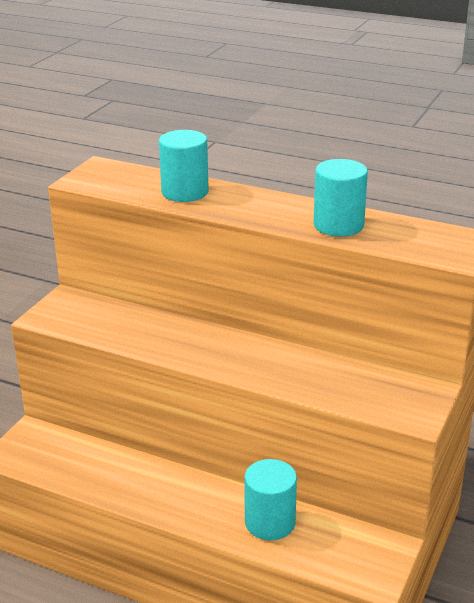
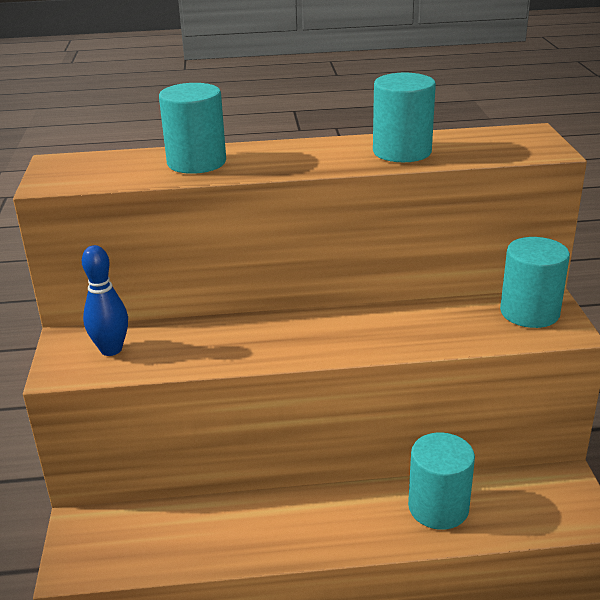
camera: 30 degrees left, 0 degrees up
(84, 314) = (111, 349): none -> blue bowling pin
(403, 393) = (529, 312): none -> turquoise cylinder

